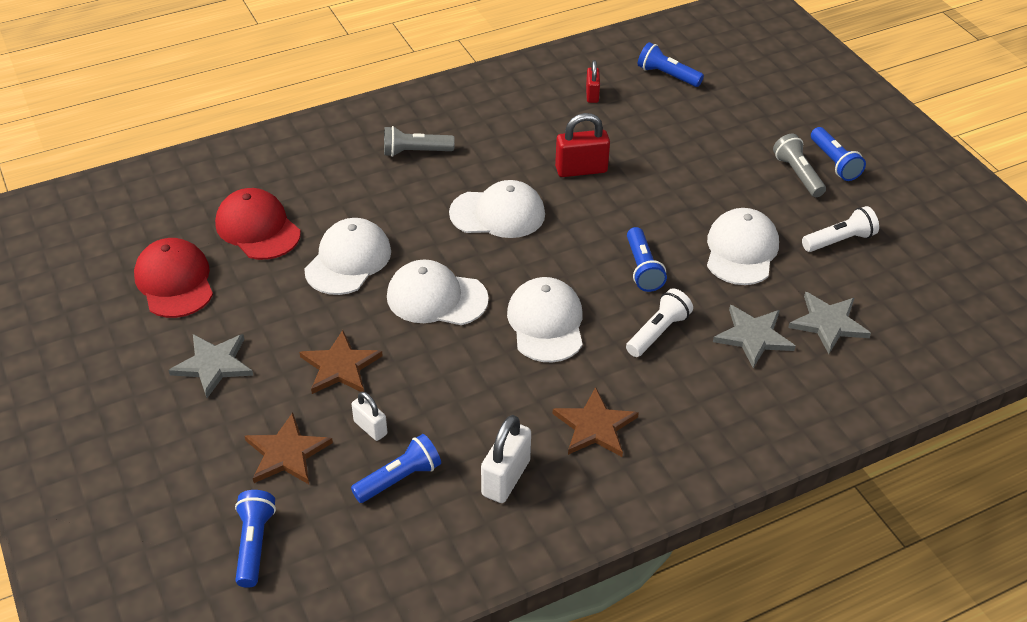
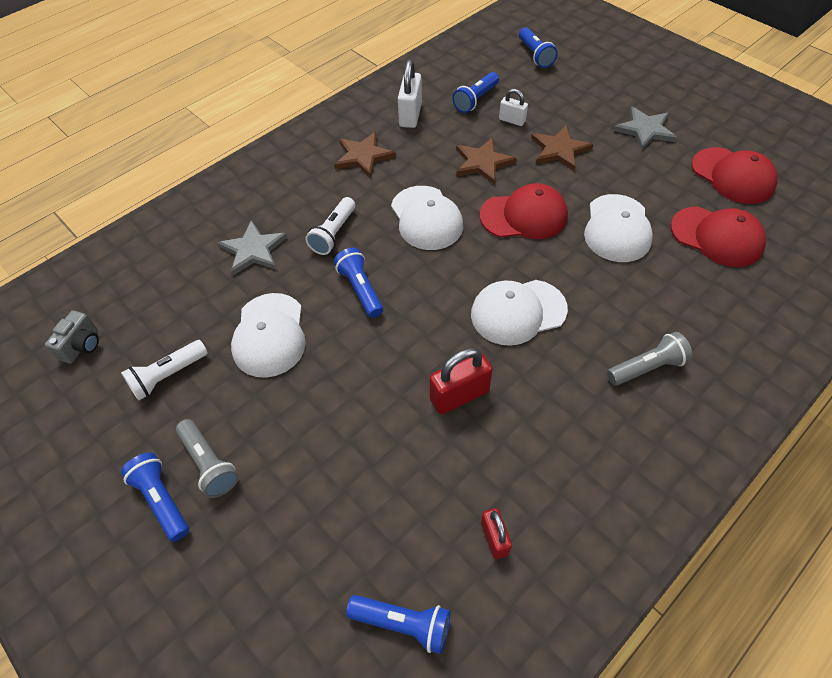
camera: 165 degrees right, 10 degrees up
(287, 453) = (553, 96): brown star -> brown star (483, 162)
(436, 298) = (524, 216): white cap -> red cap
(828, 323) = (187, 279): grey star -> none
(931, 285) = (82, 346): none -> grey camera

